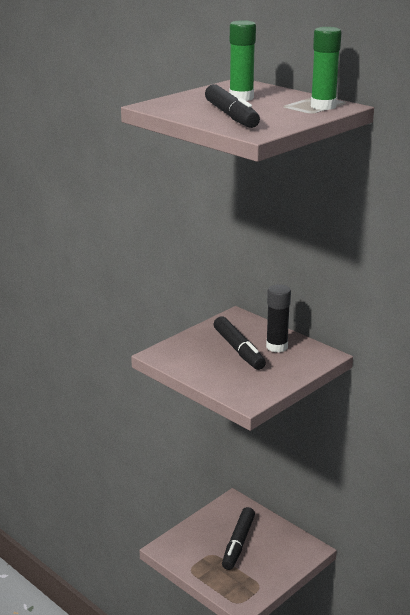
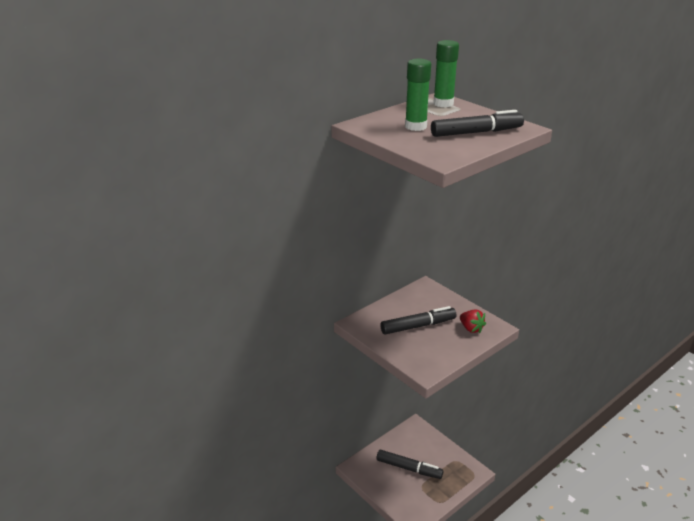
camera: 85 degrees left, 5 degrees up
(241, 383) = (471, 329): none -> red strawberry
(277, 347) = (413, 307): black glue stick -> none

